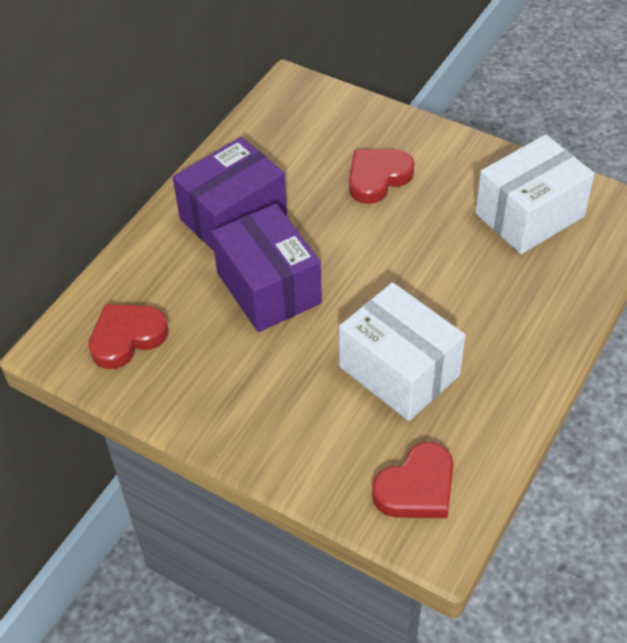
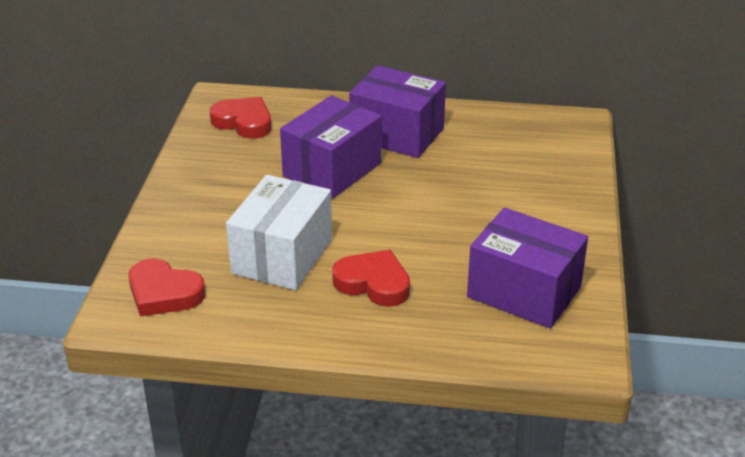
camera: 65 degrees right, 15 degrees down
(377, 178) = (500, 193): red heart -> red heart (373, 283)
(529, 215) = (524, 292): white box -> purple box

